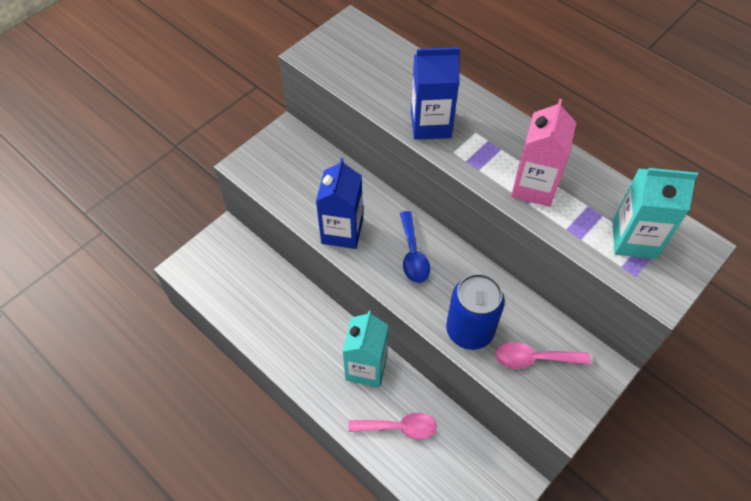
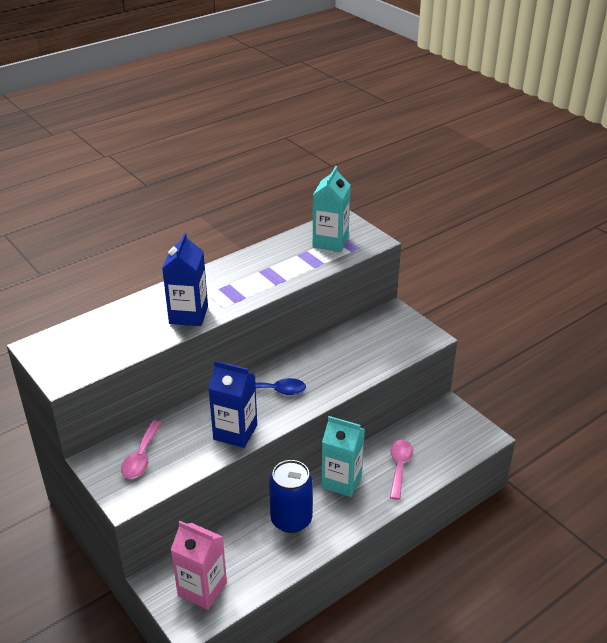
camera: 80 degrees left, 20 degrees down
(469, 330) = (352, 370): blue can -> blue can (291, 519)
(534, 187) = (272, 274): pink carton -> pink carton (202, 589)
(534, 358) = (382, 341): pink spoon -> pink spoon (141, 456)

